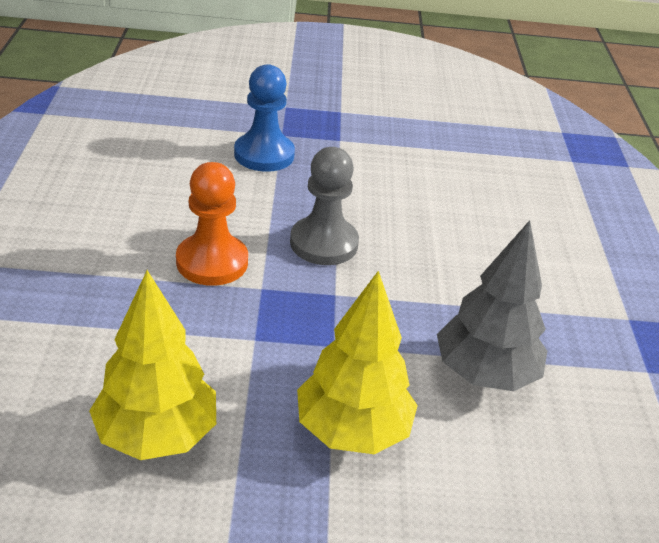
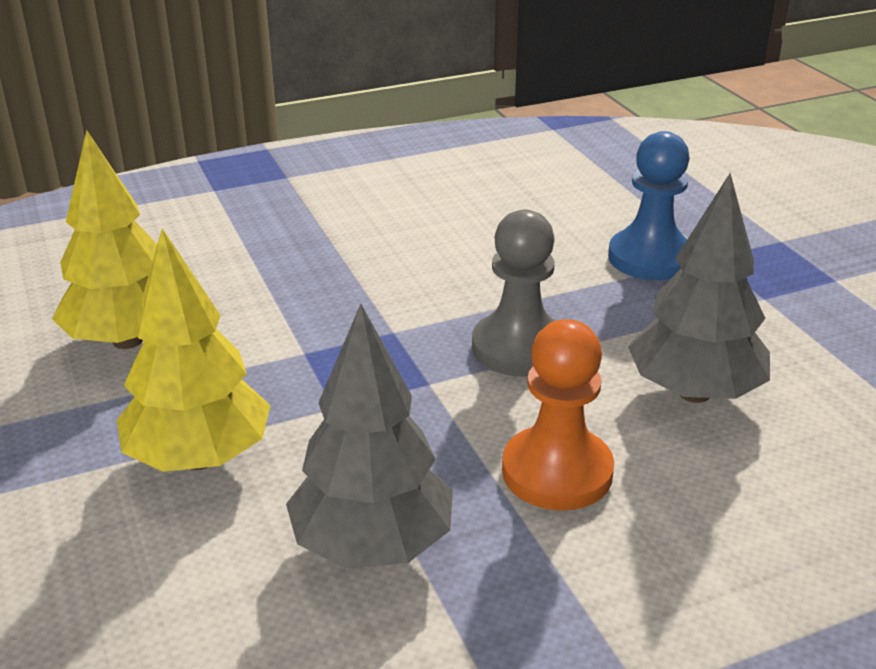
camera: 70 degrees right, 5 degrees down
(212, 262) = (407, 289): orange pawn -> orange pawn (557, 472)
(413, 202) = (694, 392): none -> grey tree

